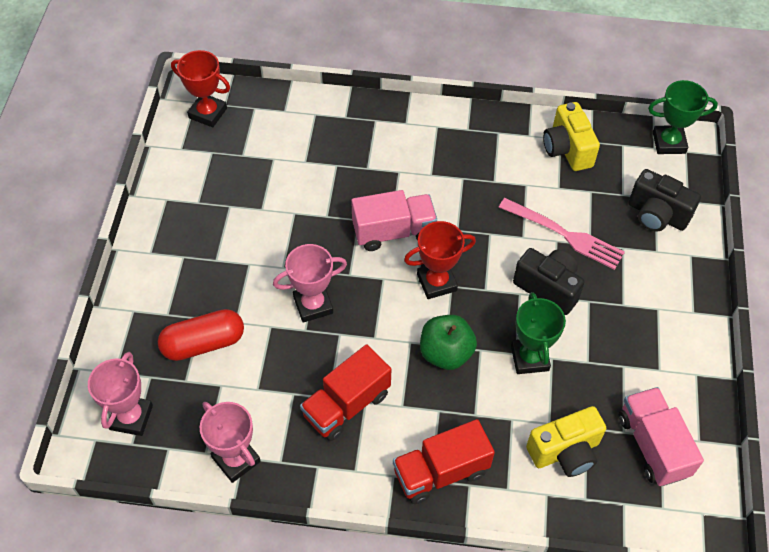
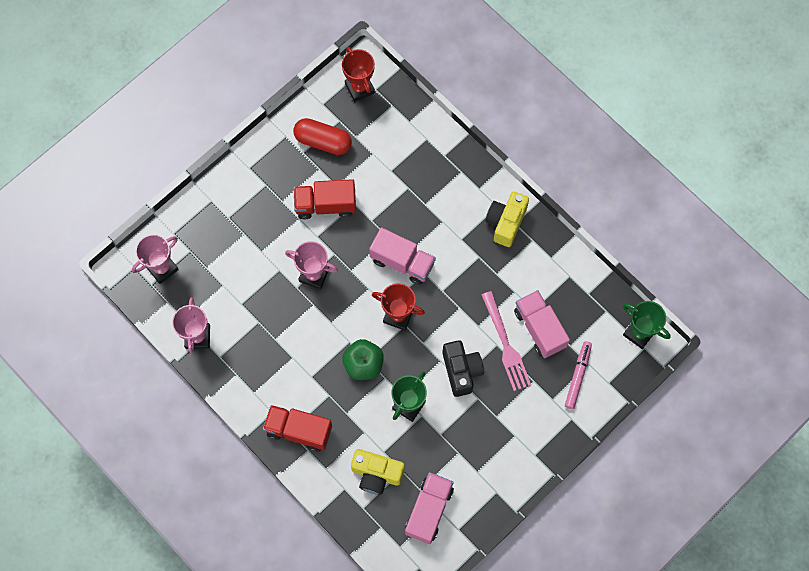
camera: 40 degrees right, 15 degrees up
(203, 343) = (234, 252): red capsule -> red capsule (323, 141)
(346, 405) = (281, 352): red truck -> red truck (325, 205)
(567, 149) = (566, 287): yellow camera -> yellow camera (506, 222)
(580, 199) = (539, 328): none -> pink truck
(656, 215) = (577, 376): black camera -> pink marker

